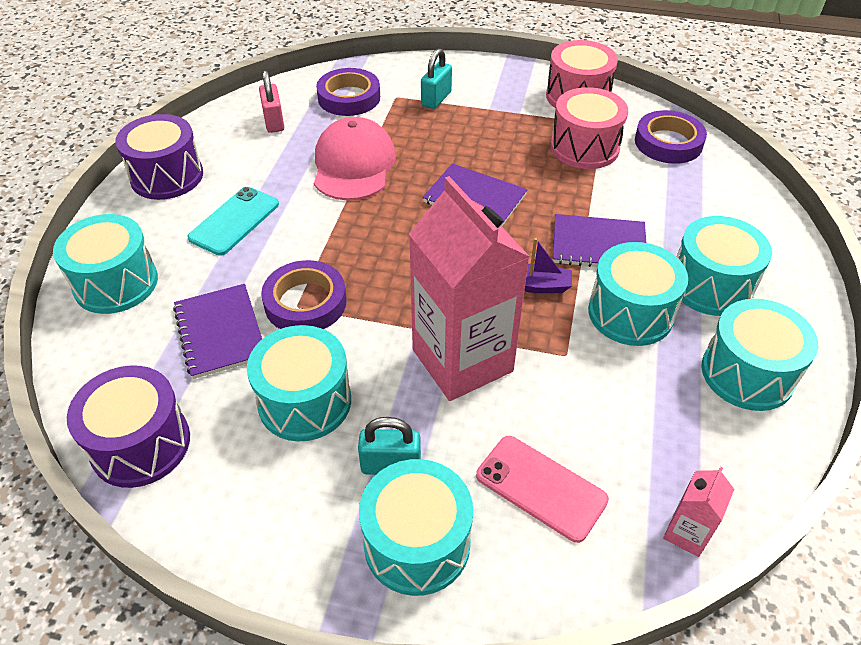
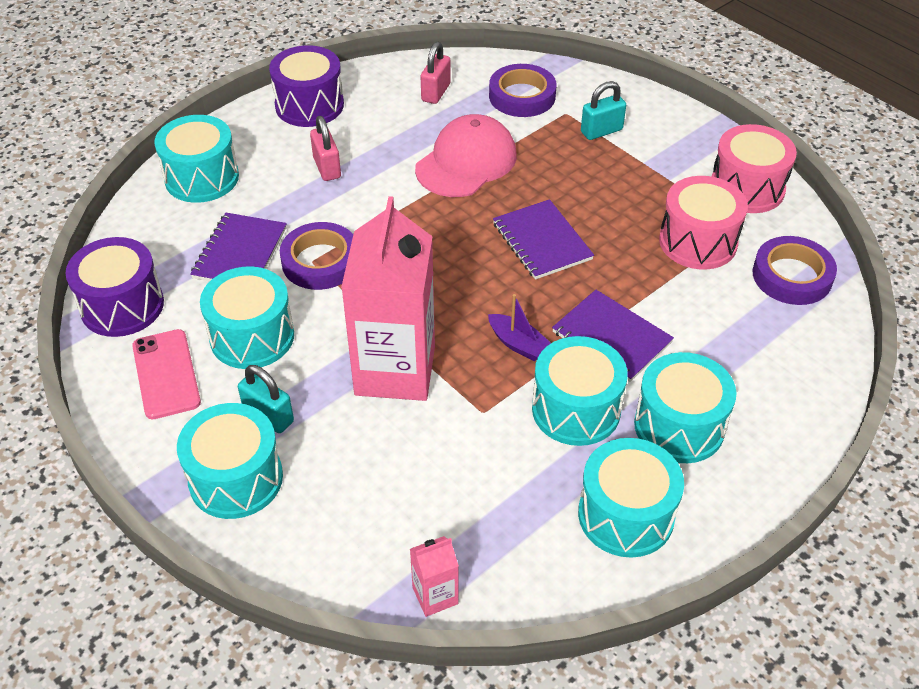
camera: 35 degrees right, 0 degrees up
(234, 221) = (327, 168): turquoise phone -> pink padlock
(541, 488) = (359, 496): pink phone -> pink phone (166, 374)

